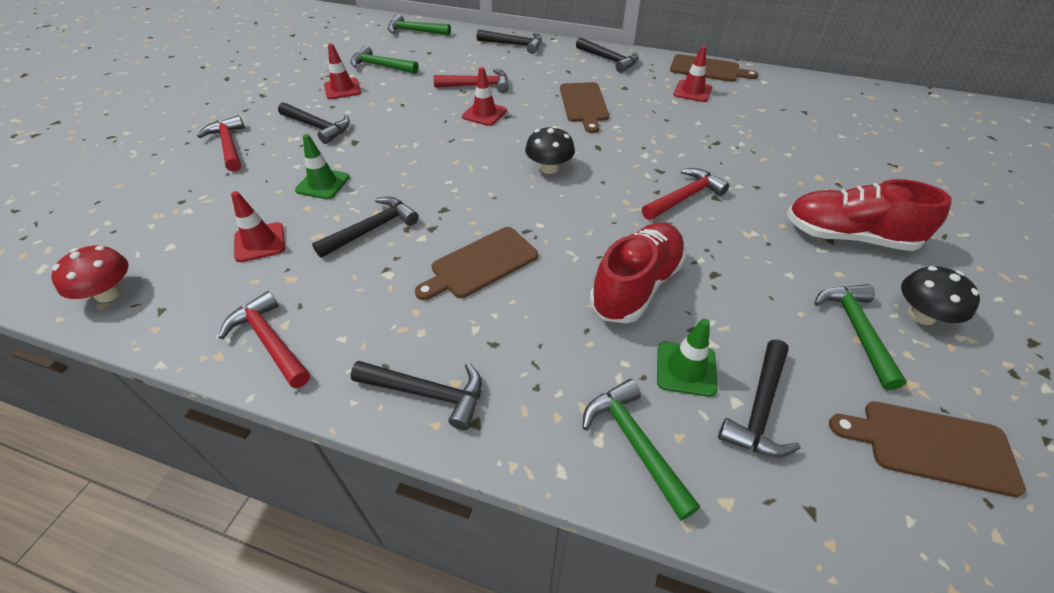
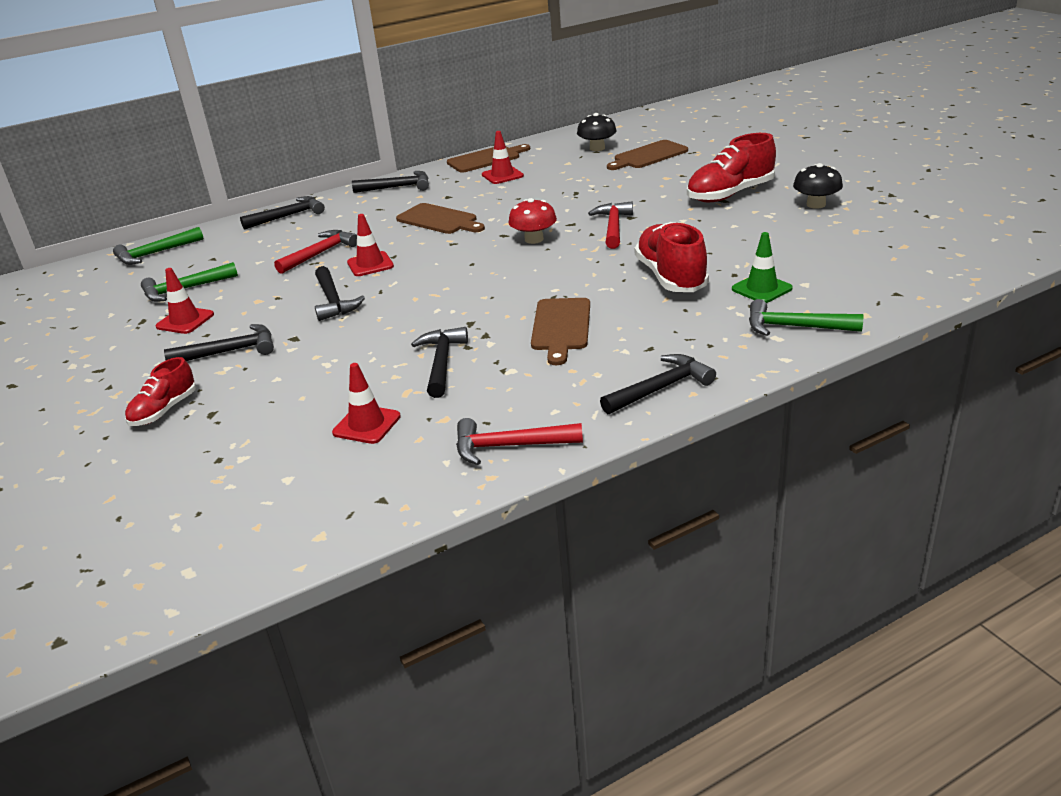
camera: 45 degrees left, 15 degrees down
(109, 293) = (306, 528): red mushroom -> red mushroom (534, 239)
(229, 145) = (164, 410): red hammer -> red shoe
(323, 184) = (333, 371): green traffic cone -> none
(549, 168) = (494, 262): black mushroom -> black mushroom (597, 148)
(760, 409) = (818, 279): black hammer -> black hammer (333, 301)
(856, 330) = (801, 227): green hammer -> none
(931, 446) = (897, 244): brown cutting board -> brown cutting board (648, 156)

